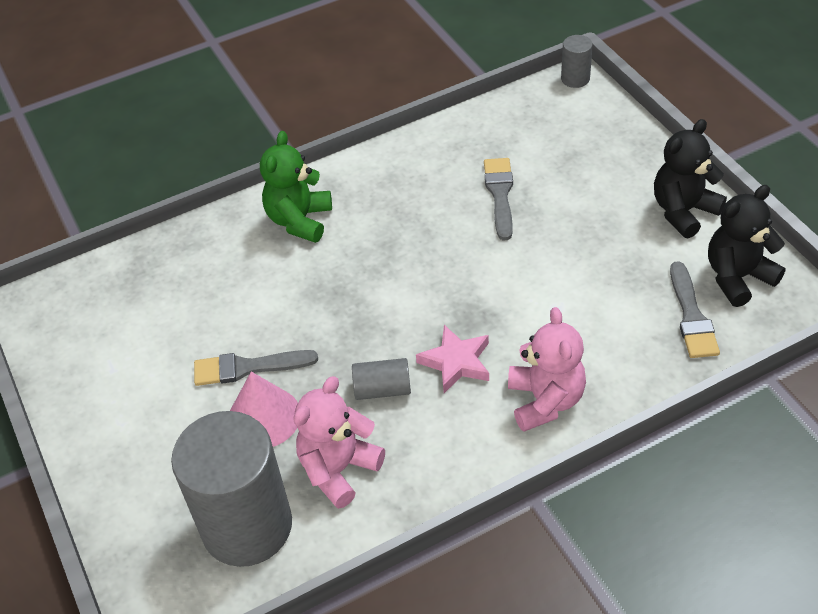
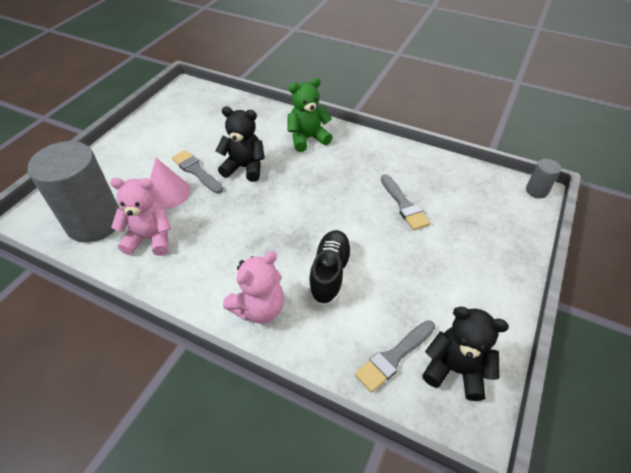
camera: 50 degrees right, 0 degrees up
(382, 389) = (217, 228): grey cylinder -> none
(456, 362) = (259, 250): pink star -> none
(500, 194) = (404, 205): grey brush -> grey brush turned 105 degrees clockwise
(545, 312) = (330, 273): none -> black shoe
(683, 211) = (484, 304): black teddy bear -> black teddy bear (244, 168)

